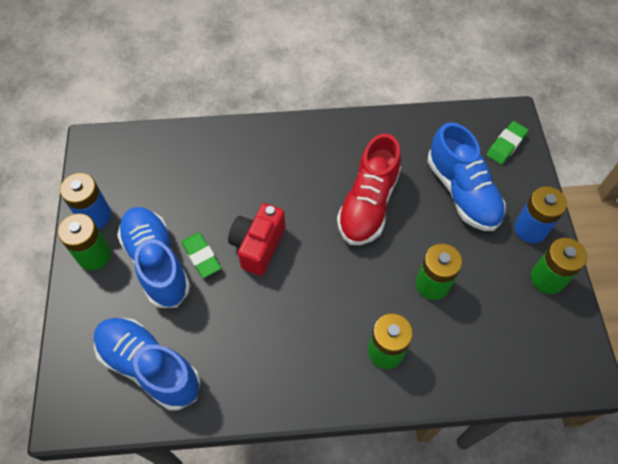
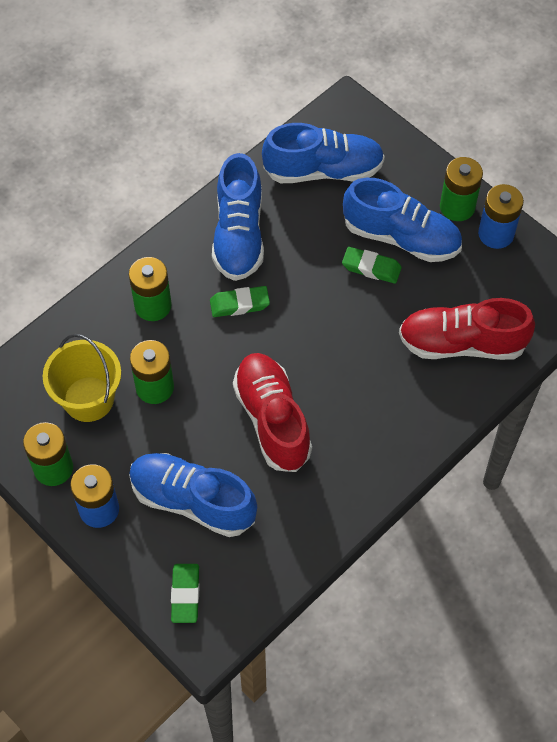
camera: 140 degrees right, 0 degrees up
(202, 164) = (461, 343): none -> red shoe
(258, 246) = (334, 310): red camera -> none
(269, 361) = (239, 235): none -> blue shoe
(319, 301) = (239, 304): none -> green eraser
(489, 311) = (88, 399): none -> yellow bucket

